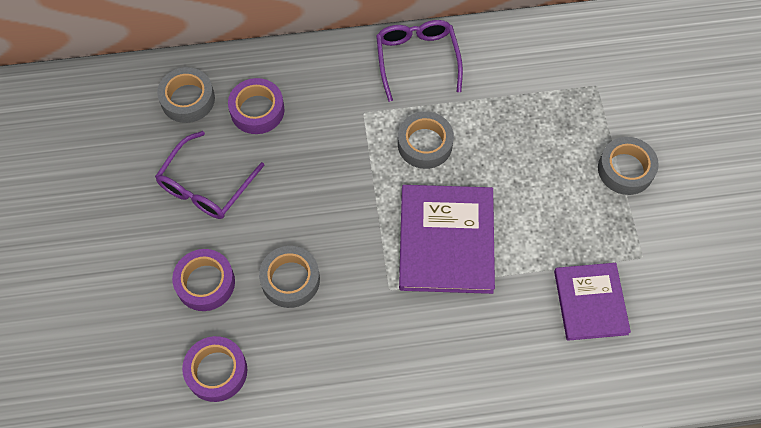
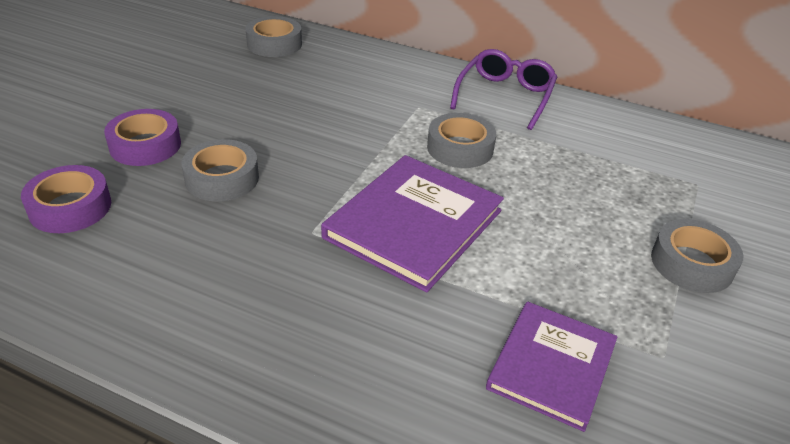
camera: 30 degrees right, 25 degrees down
(206, 186) = (225, 91): purple glasses -> none
(257, 110) = (323, 70): purple tape -> none

